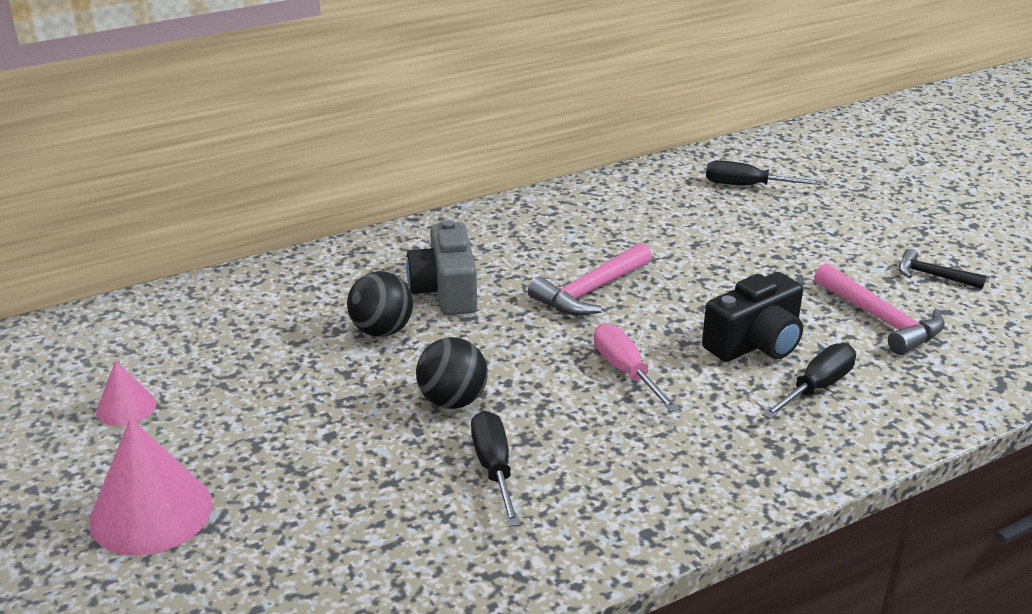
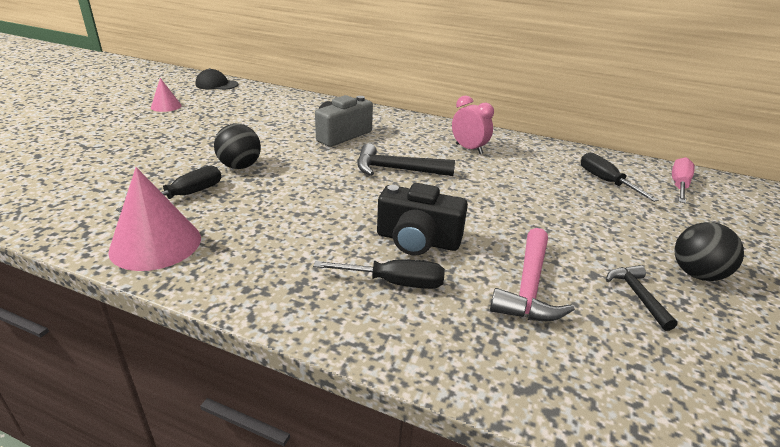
camera: 50 degrees right, 0 degrees up
(90, 330) = (216, 84): none -> black cap
(151, 512) = (91, 133): pink cone -> pink cone (156, 244)
(382, 331) = (284, 132): black ball -> black ball (697, 274)
(590, 223) = (469, 149): none -> pink clock
(590, 291) = (397, 170): pink hammer -> black hammer
(626, 371) = (326, 205): pink screwdriver -> pink screwdriver (679, 185)

